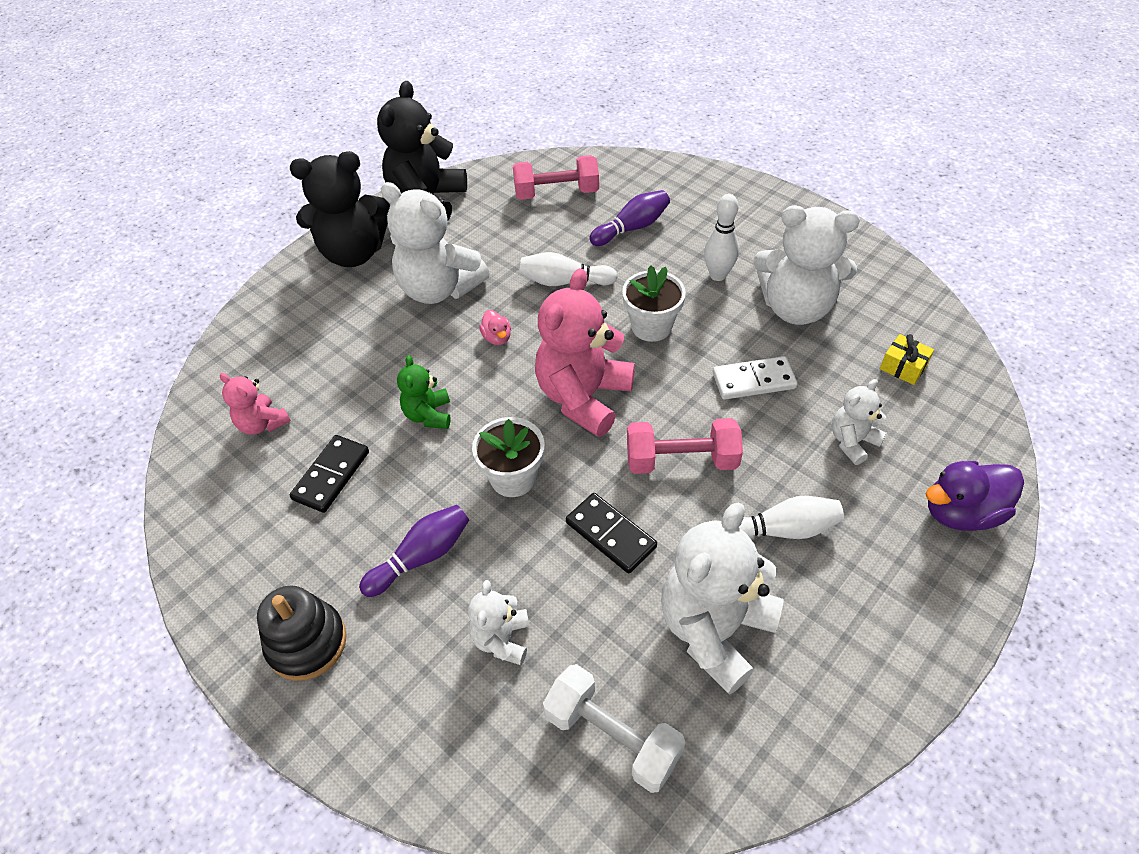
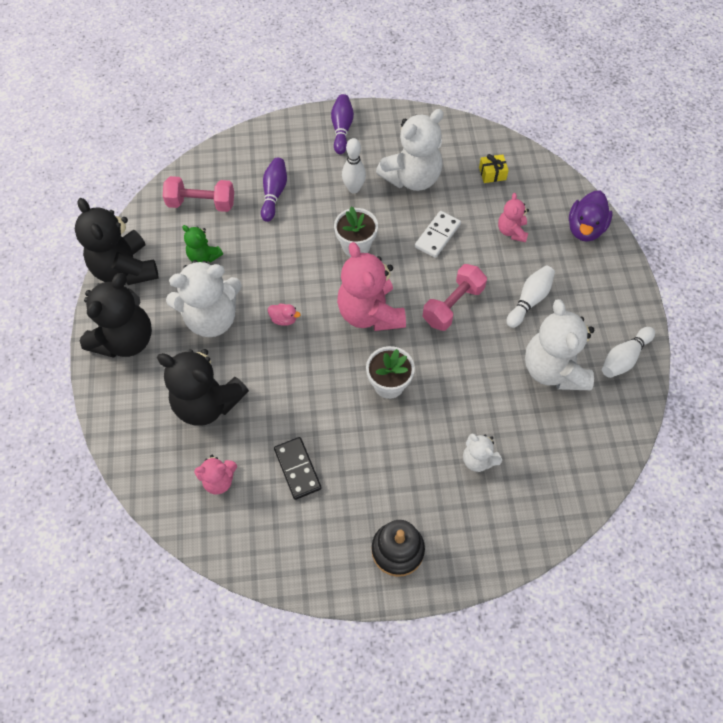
camera: 50 degrees left, 10 degrees up
(342, 353) = (207, 403): none -> black teddy bear
(421, 557) = (396, 461): purple bowling pin -> purple bowling pin (342, 129)
(428, 415) = (304, 392): green teddy bear -> green teddy bear (204, 256)
(556, 193) = (201, 203): pink dumbbell -> pink dumbbell turned 60 degrees clockwise
(564, 282) = (278, 256): white bowling pin -> white bowling pin (624, 358)
(610, 535) = (465, 369): black domino -> none
(612, 736) = (567, 451): white dumbbell -> none
(852, 442) = (511, 231): white teddy bear -> pink teddy bear

